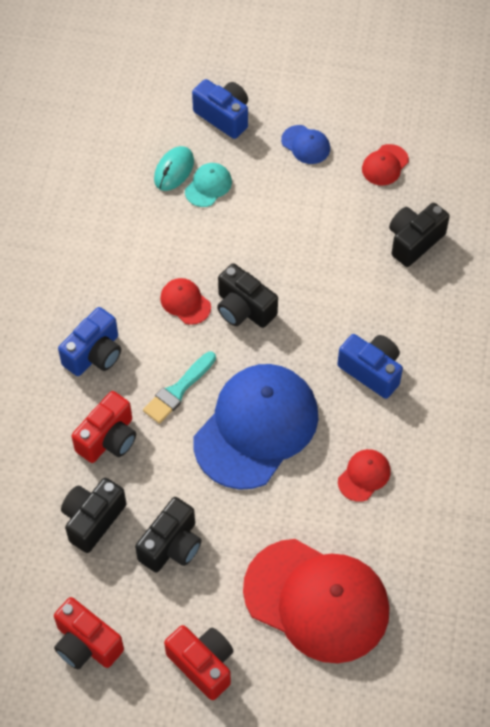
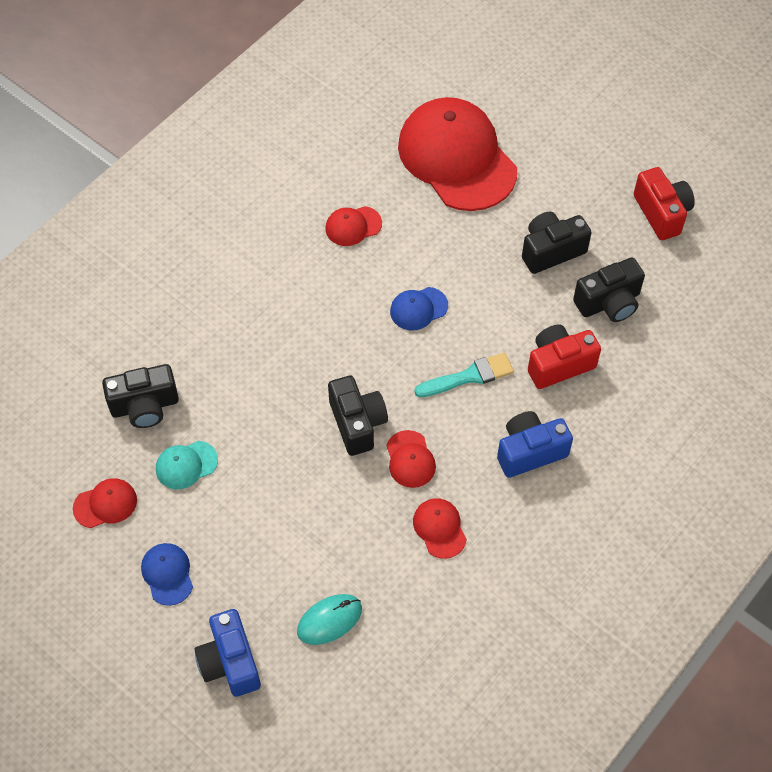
camera: 150 degrees left, 0 degrees up
(132, 264) = (439, 528): none -> red cap
(203, 664) = (575, 157): red camera -> none
(208, 186) = (305, 579): turquoise cap -> turquoise cap (186, 465)
(256, 427) = (418, 309): blue cap -> blue cap, size x0.41
(371, 371) = (281, 306): blue camera -> none

